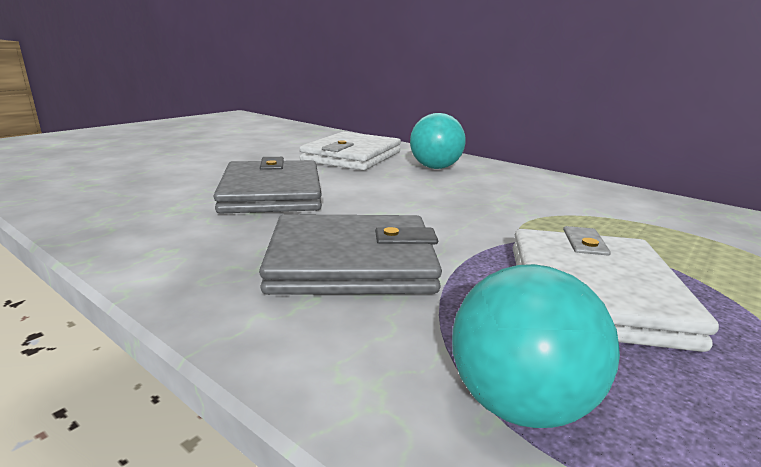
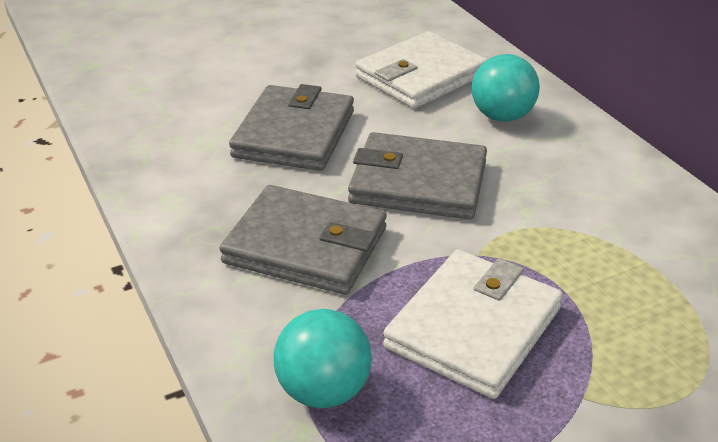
camera: 25 degrees right, 15 degrees up
(414, 206) = (418, 182): none -> grey wallet

